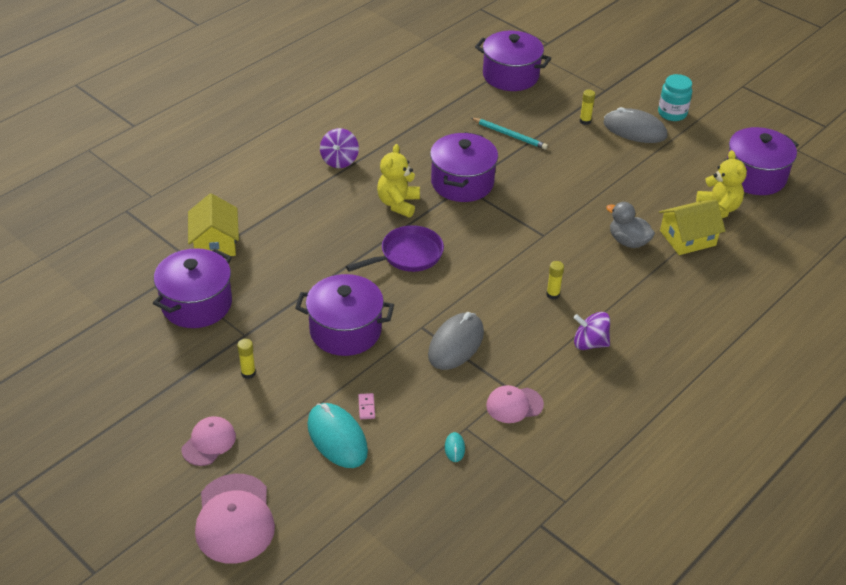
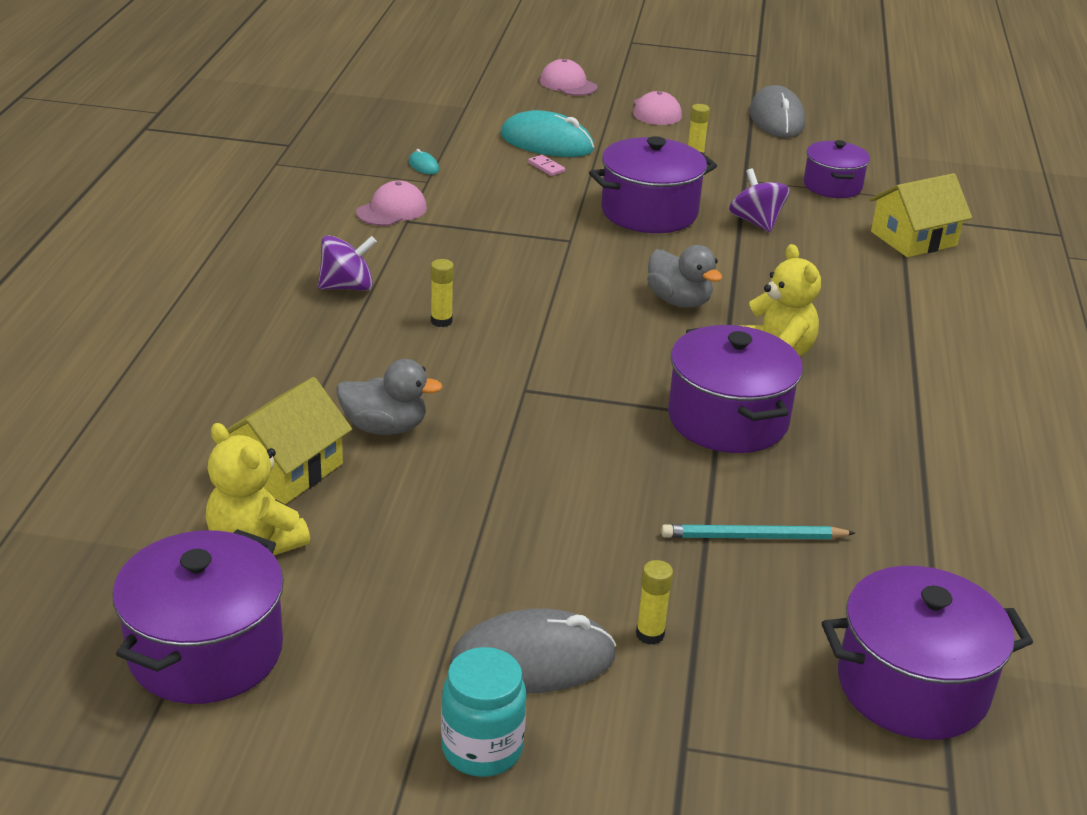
camera: 145 degrees right, 10 degrees down
(196, 304) = (832, 186): purple pot -> purple pot, size x0.63
(215, 242) = (913, 238): yellow house -> yellow house turned 75 degrees counterclockwise
(234, 519) = (568, 84): pink cap -> pink cap, size x0.60
(339, 160) = (940, 383): purple spinning top -> purple spinning top (756, 222)
(408, 255) = (679, 301): purple pan -> grey duck
(456, 344) = (512, 238): grey mouse -> grey mouse (776, 118)

